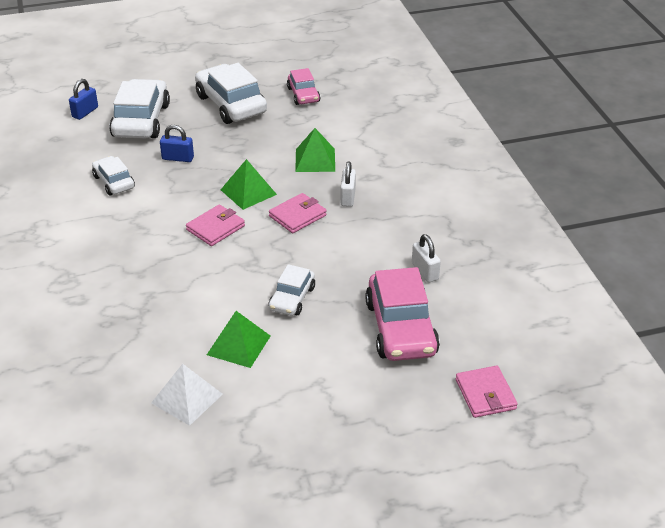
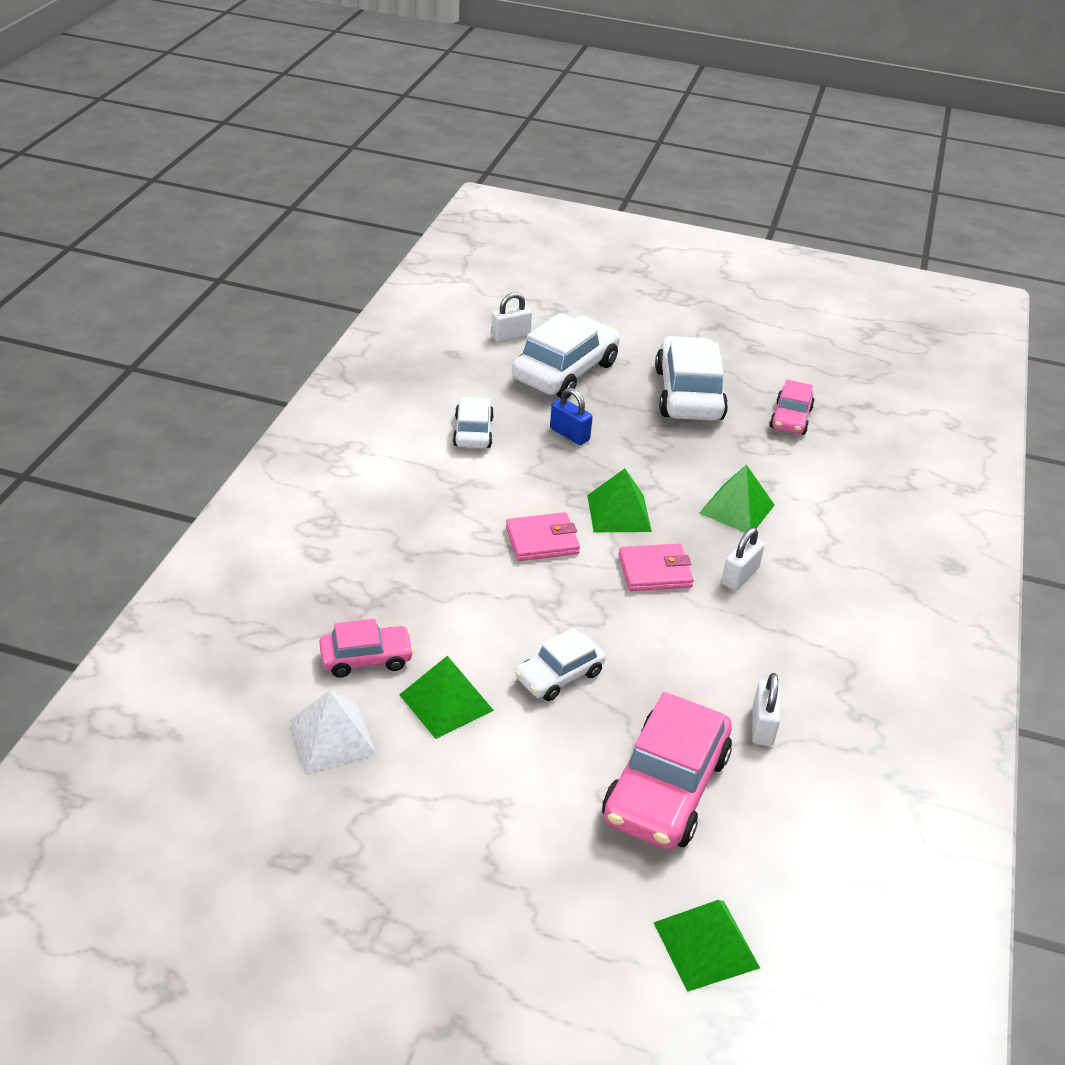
camera: 30 degrees right, 0 degrees up
(85, 112) = (510, 336): blue padlock -> white padlock
(167, 345) = (366, 658): none -> pink car
(485, 394) = (706, 945): pink wallet -> green pyramid

